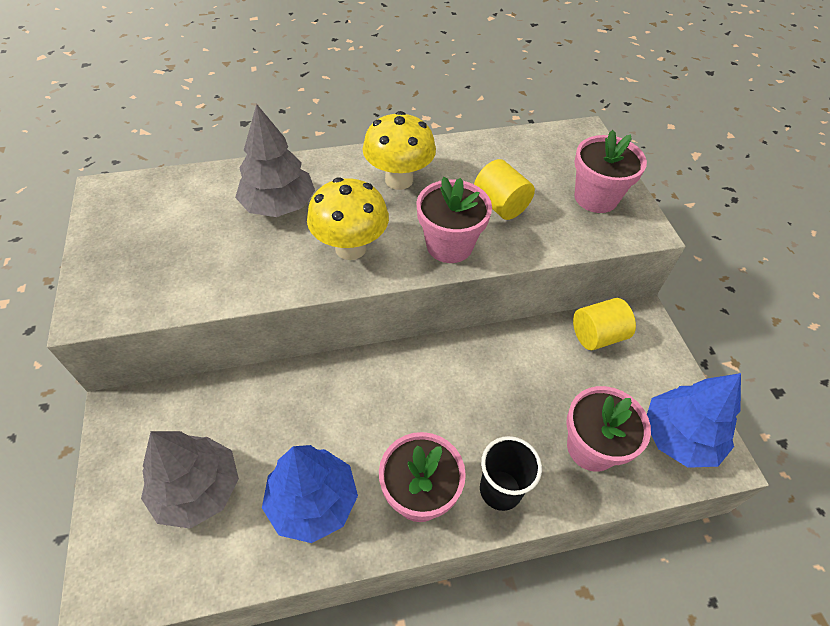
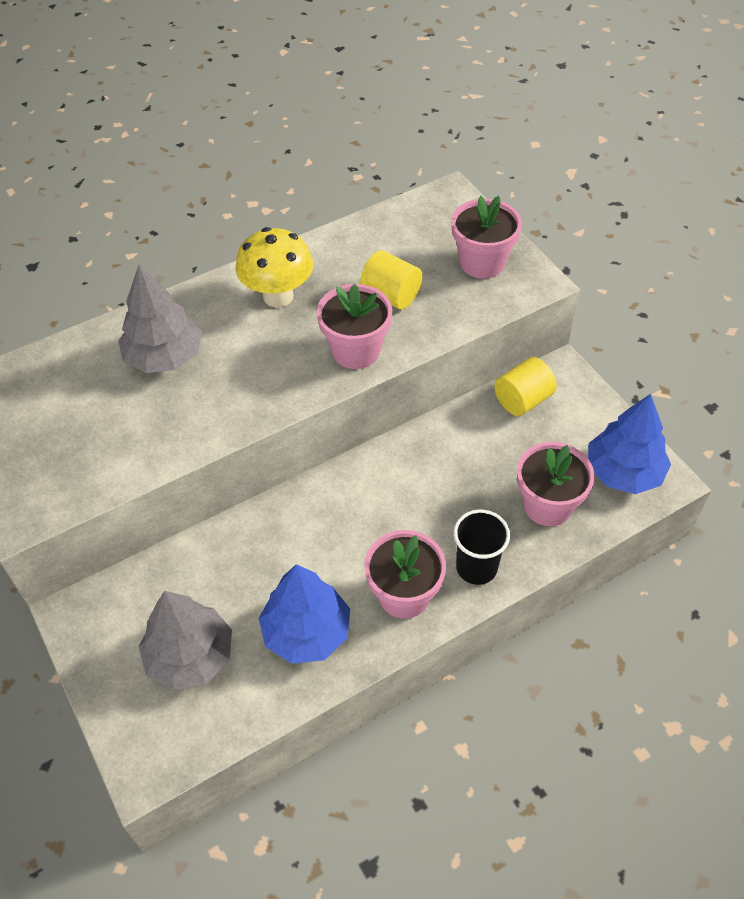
camera: 15 degrees left, 0 degrees up
(350, 248) = (259, 380): yellow mushroom -> none

